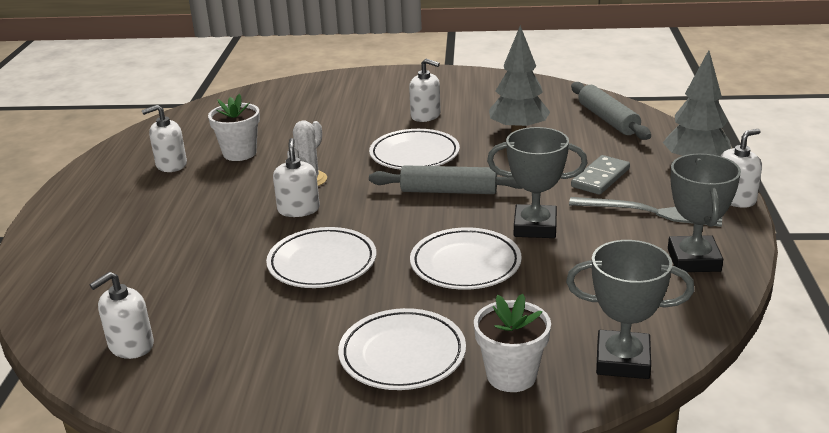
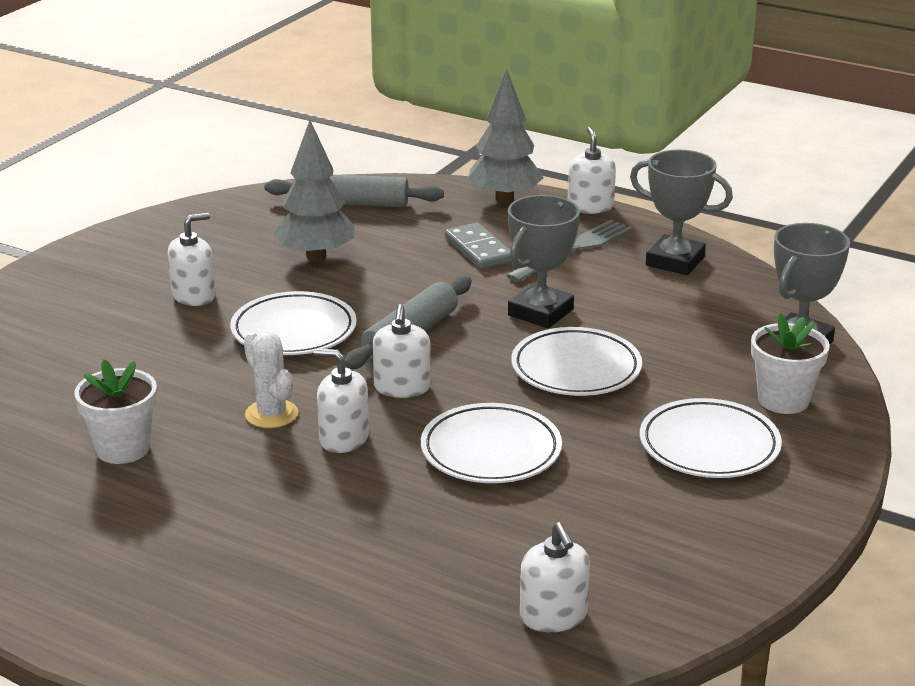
camera: 65 degrees left, 0 degrees up
(171, 165) = (84, 511): white soap dispenser -> white soap dispenser (402, 387)

